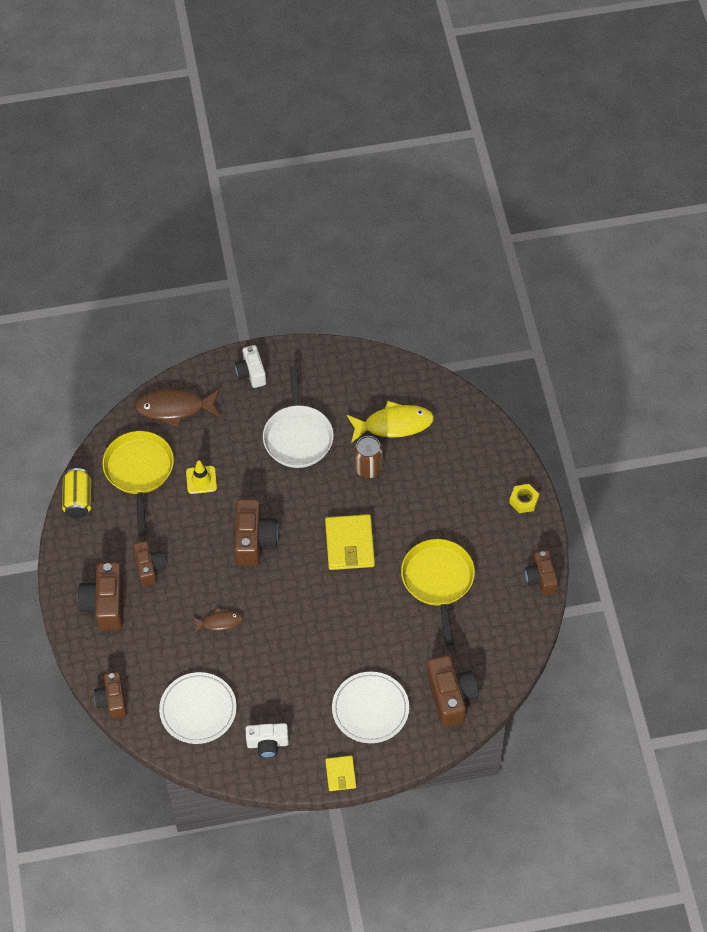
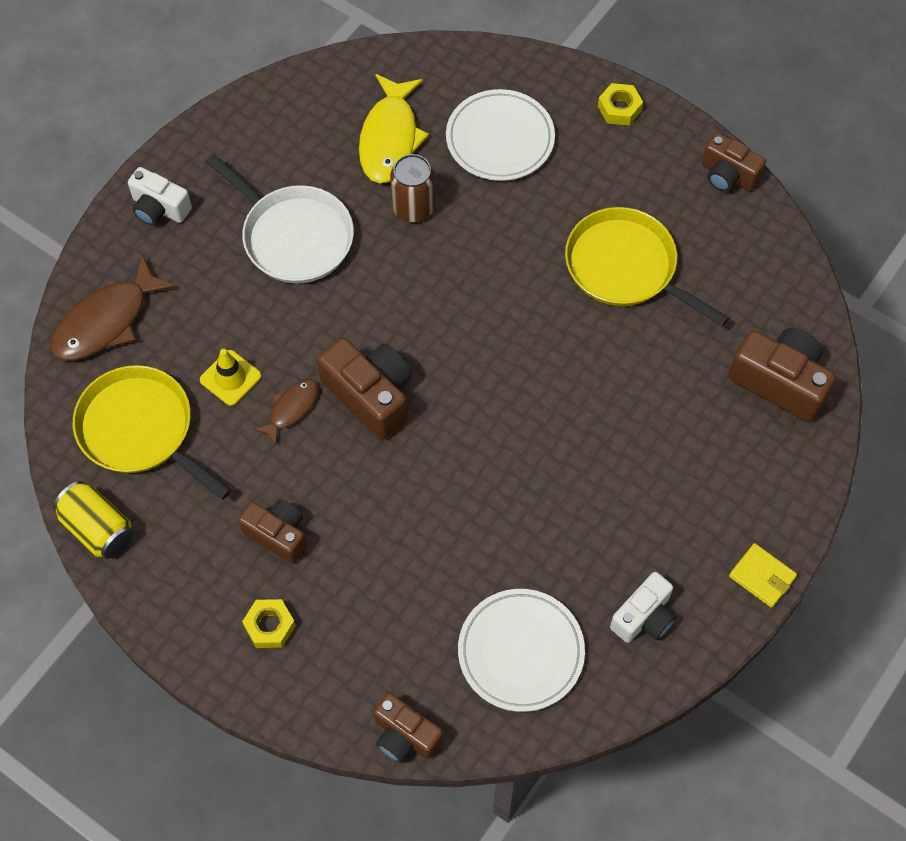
camera: 45 degrees left, 5 degrees up
(105, 604) = (269, 626): brown camera -> yellow nut
(219, 622) = (433, 525): brown fish -> brown fish (291, 409)
(350, 544) = (485, 308): yellow wallet -> none
(370, 709) = (711, 473): white plate -> white plate (500, 139)
(393, 425) = (390, 138): yellow fish -> yellow fish turned 150 degrees clockwise

